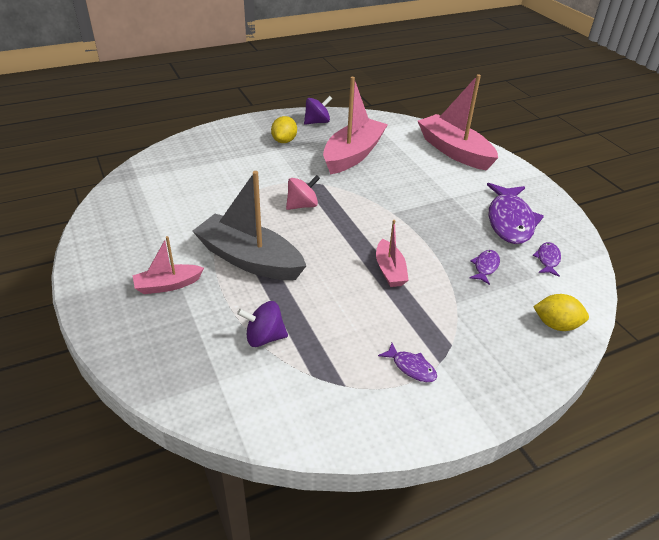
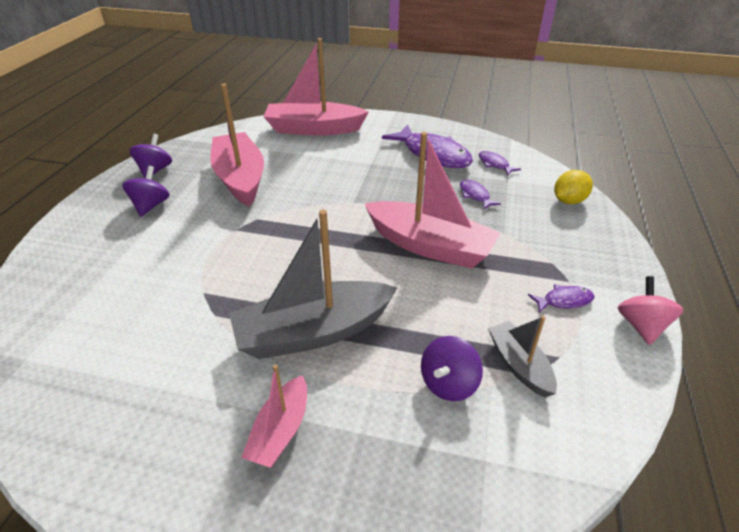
camera: 50 degrees left, 0 degrees up
(284, 141) = (151, 206): yellow lemon -> purple spinning top
(302, 205) = (273, 249): pink spinning top -> pink spinning top (641, 326)
(315, 366) = (519, 365): none -> grey boat
(390, 270) = (429, 246): pink boat -> pink boat, size x1.89

